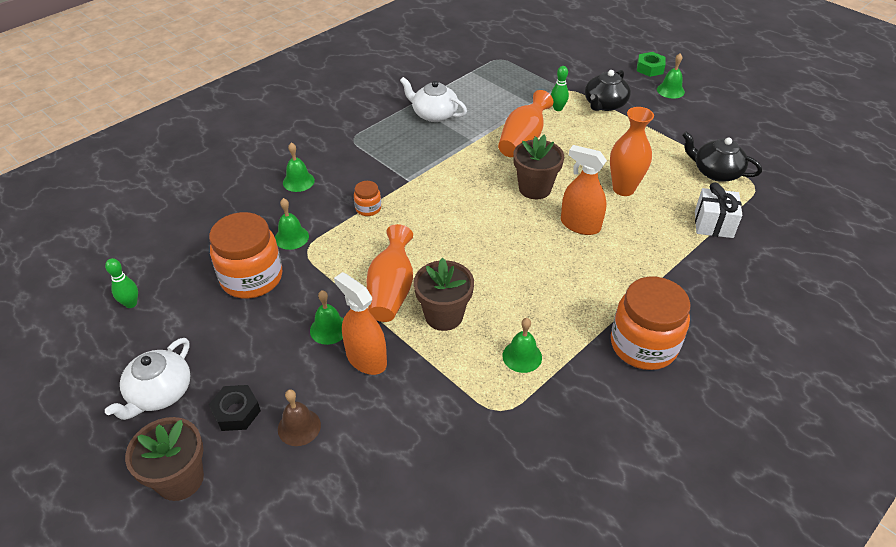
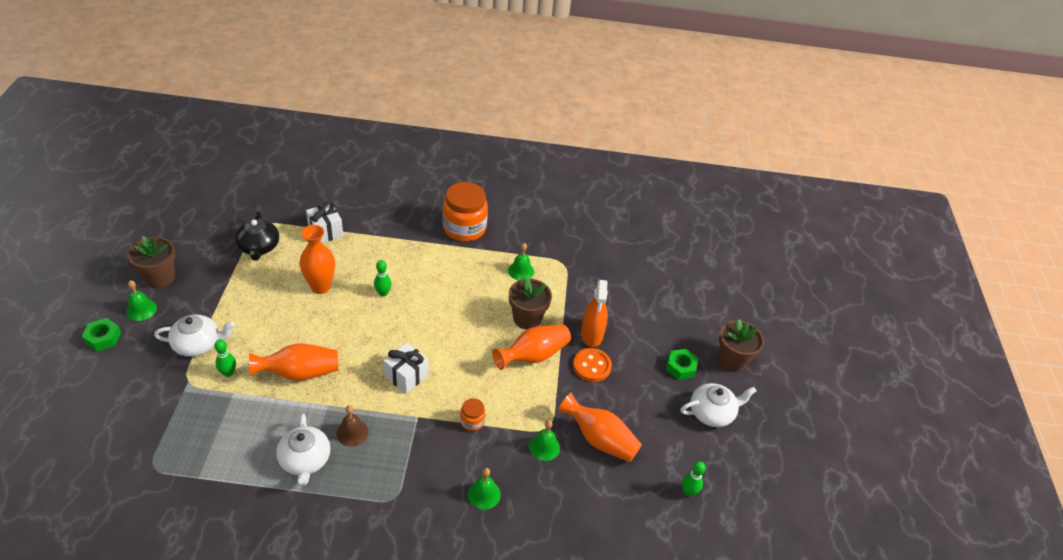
camera: 135 degrees left, 0 degrees up
(236, 412) = (681, 367): black nut -> green nut
(252, 278) = (599, 439): orange jar -> orange vase
(299, 427) = (657, 334): brown bell -> brown bell (352, 433)
(329, 329) = (592, 366): green bell -> orange button
(458, 194) = (406, 376): none -> white gift
(535, 188) = (361, 335): brown flower pot -> brown flower pot (160, 277)
(580, 225) = (383, 293): orange spray bottle -> green bowling pin
(604, 104) = (198, 344): black teapot -> white teapot

